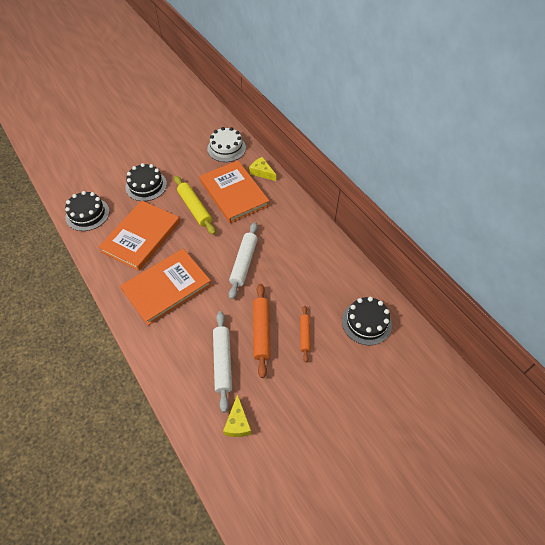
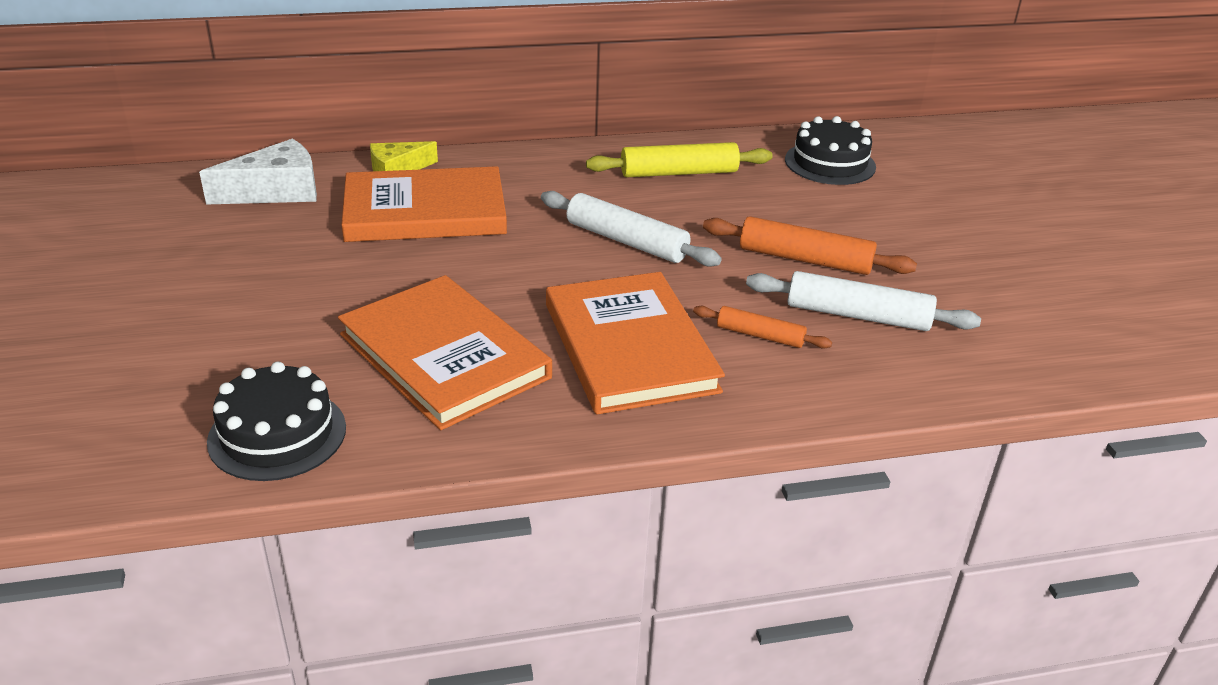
camera: 70 degrees left, 20 degrees down
(146, 186) = (274, 318): black cake -> none
(195, 208) = (422, 266): yellow rolling pin -> yellow rolling pin (679, 173)
(226, 148) = (276, 191): white cake -> white cheese
(238, 423) = (996, 327): yellow cheese -> none
(304, 335) = (831, 220): orange rolling pin -> orange rolling pin (760, 335)

